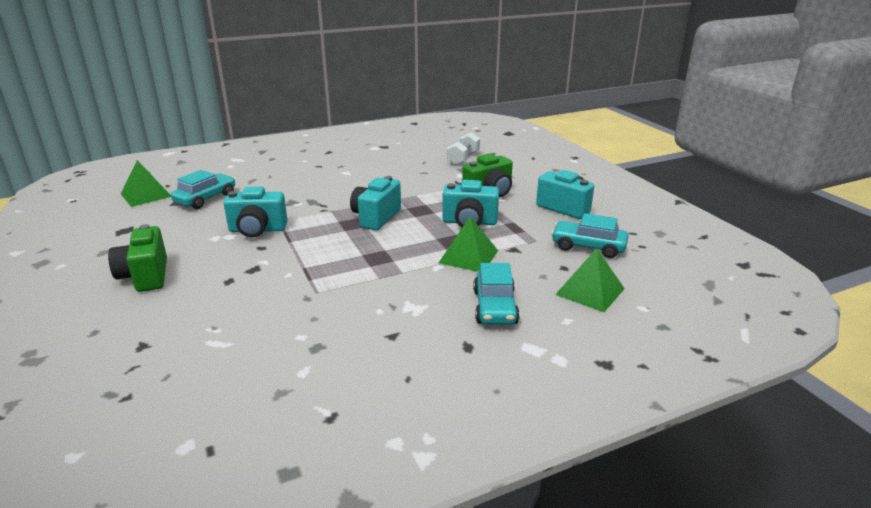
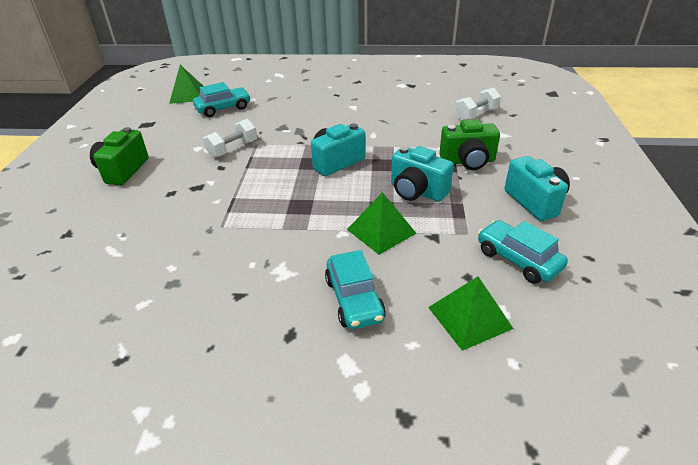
camera: 30 degrees right, 10 degrees up
(257, 230) = (233, 149): turquoise camera -> white dumbbell
(495, 307) = (354, 299): turquoise car -> turquoise car turned 45 degrees counterclockwise

